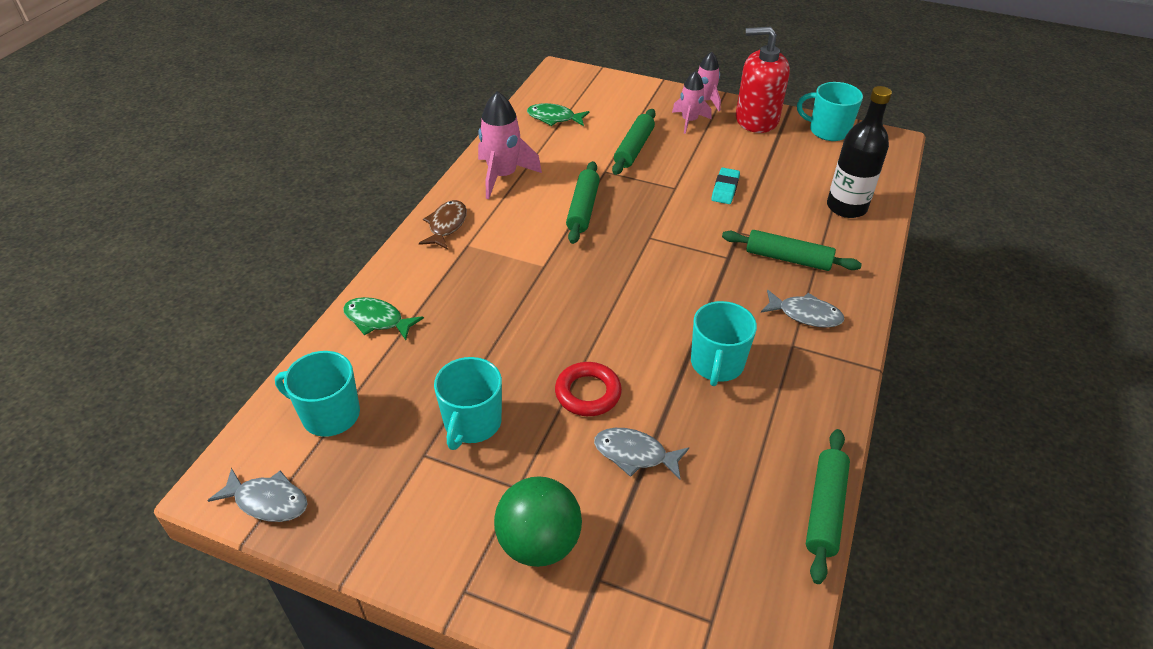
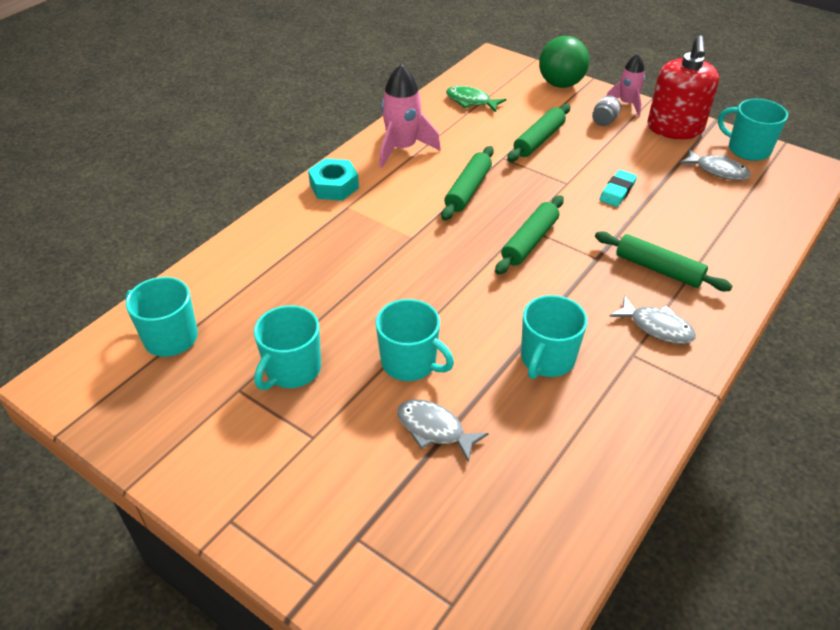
camera: 15 degrees right, 0 degrees up
(268, 501) = (90, 403): grey fish -> grey fish (718, 170)
(377, 320) = (241, 261): green fish -> none
(446, 225) = (334, 186): brown fish -> turquoise nut
(539, 543) = (313, 492): green ball -> green ball (560, 84)
(588, 393) = (410, 363): red ring -> turquoise mug
(689, 121) = (604, 121): pink rocket -> grey jar
(756, 119) = (675, 128): red soap dispenser -> red soap dispenser turned 105 degrees counterclockwise
(824, 509) = (607, 522): green rolling pin -> green rolling pin (529, 241)
(846, 207) = (740, 228): black bottle -> none

